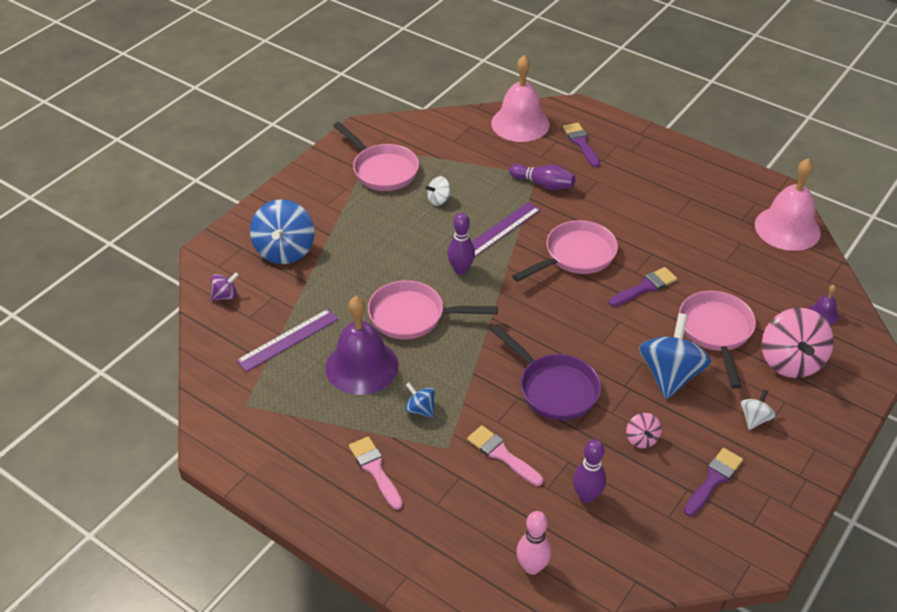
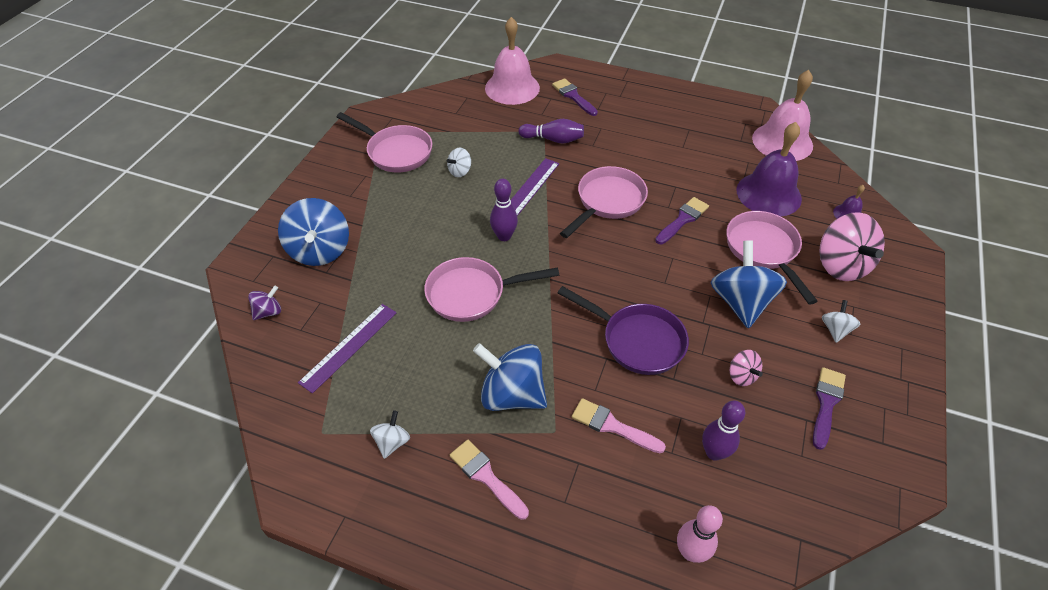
camera: 15 degrees left, 5 degrees up
(303, 425) = (392, 442): none -> white spinning top
(362, 366) = (436, 359): purple bell -> purple bell (768, 194)
(420, 409) = (512, 394): blue spinning top -> blue spinning top, size x2.05

